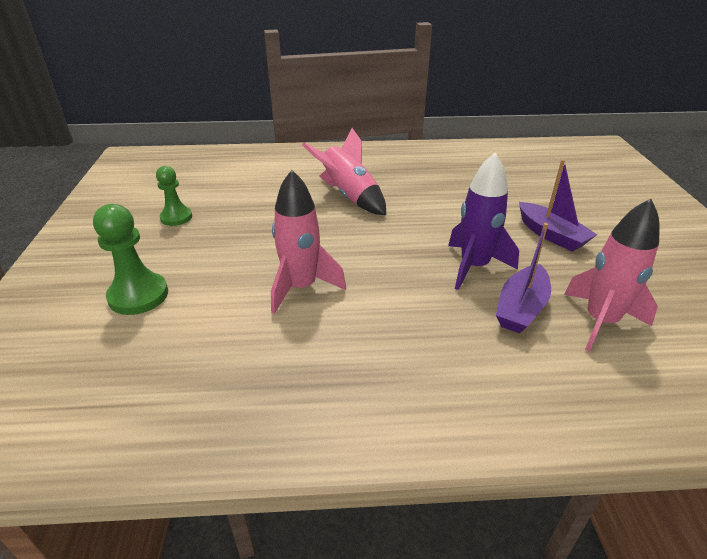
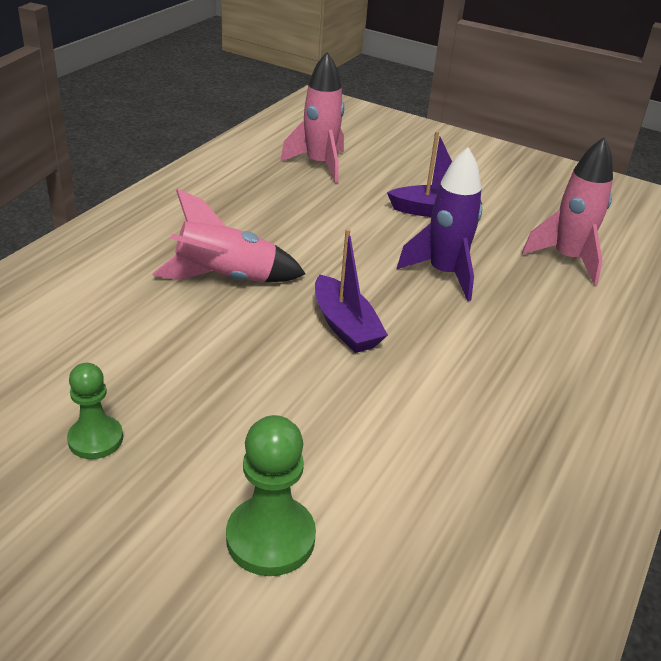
camera: 60 degrees left, 0 degrees up
(301, 287) = (380, 393): pink rocket -> pink rocket (319, 165)
(521, 308) = (523, 284): purple boat -> purple boat (345, 326)

